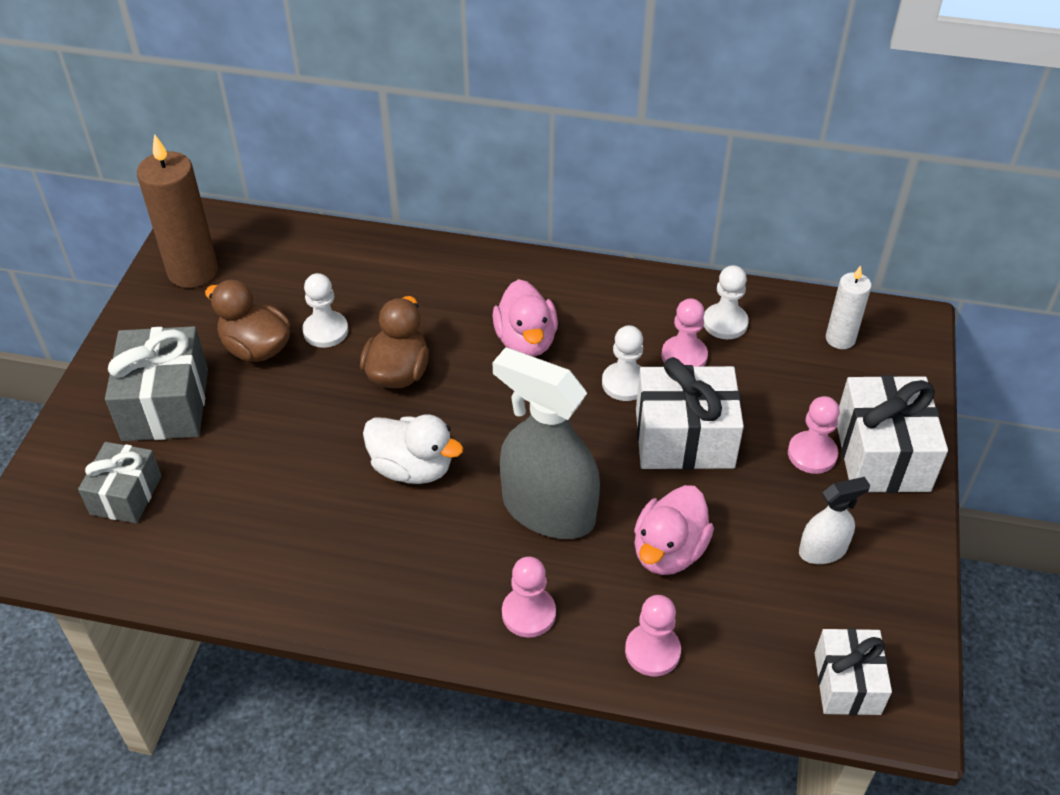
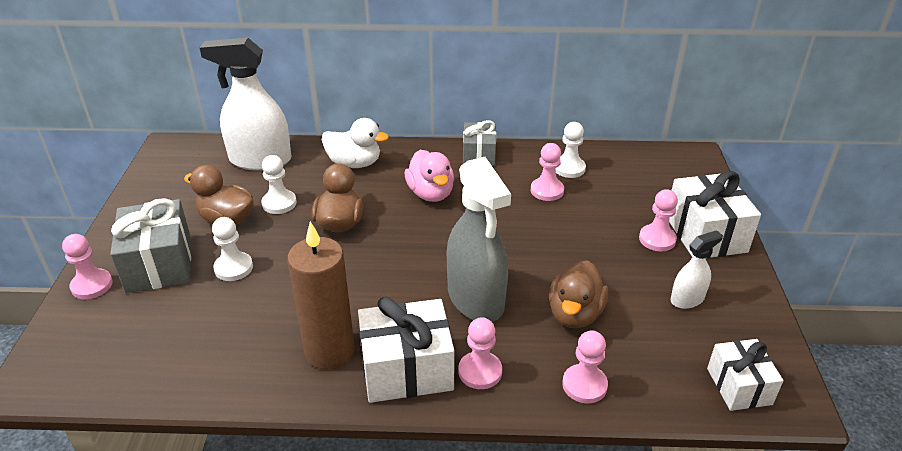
camera: 10 degrees left, 10 degrees down
(83, 424) = (92, 285): none -> pink pawn
(126, 495) = (133, 330): grey gift -> grey gift (479, 155)
(193, 271) = (170, 177): brown candle -> brown candle (329, 351)
(311, 258) = (260, 160): none -> white spray bottle
(412, 468) = (364, 283): white duck -> white duck (354, 163)
(548, 510) = (476, 298): grey spray bottle -> grey spray bottle turned 135 degrees counterclockwise
(625, 383) = (510, 211): white pawn -> white pawn (233, 268)
(668, 551) = (575, 314): pink duck -> brown duck
(684, 438) = (563, 240): white gift -> white gift (407, 369)
(840, 339) = (651, 169): white candle -> none

